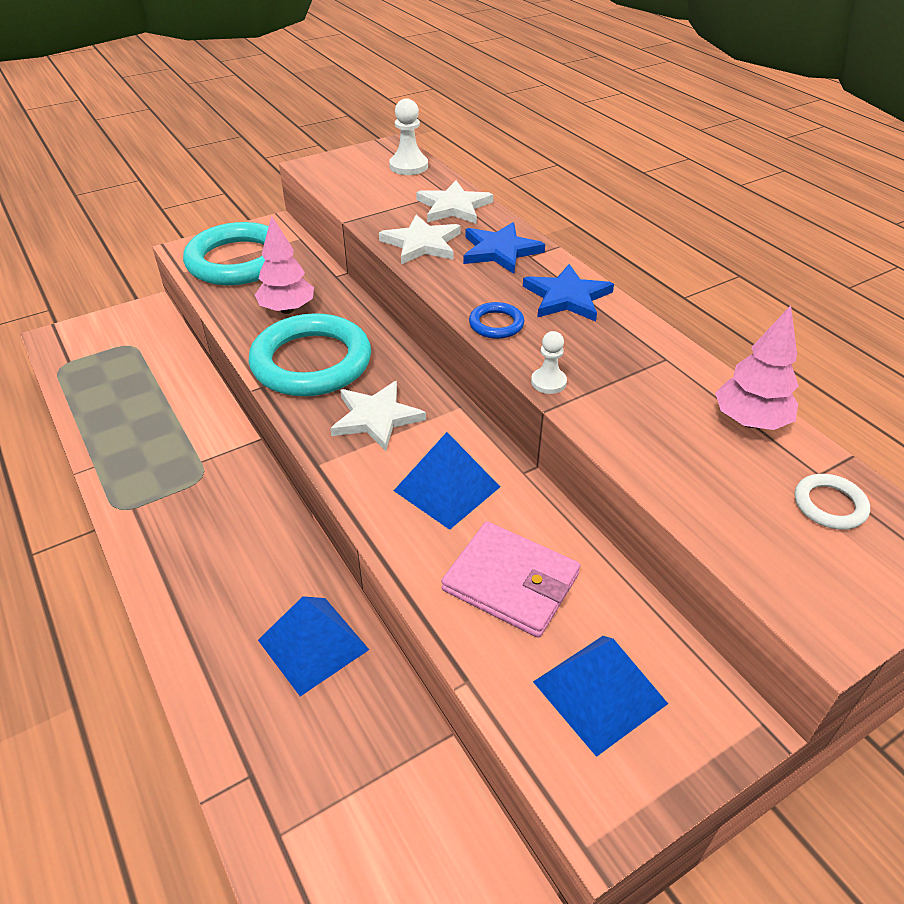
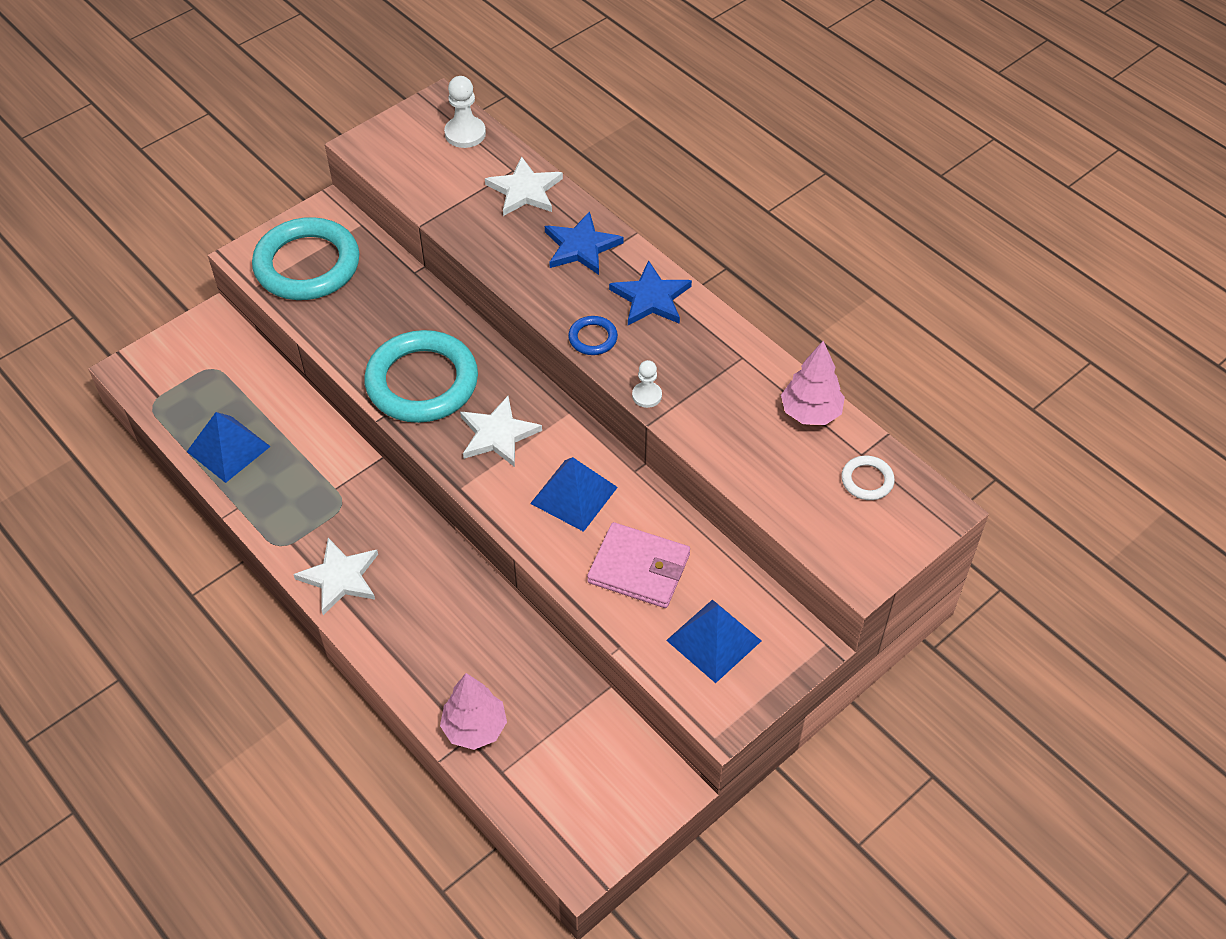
camera: 10 degrees left, 10 degrees up
(287, 310) = (379, 322): pink tree -> pink tree (475, 728)
(313, 645) = (487, 637): blue pyramid -> blue pyramid (228, 449)
(422, 243) = (504, 246): white star -> white star (340, 577)

